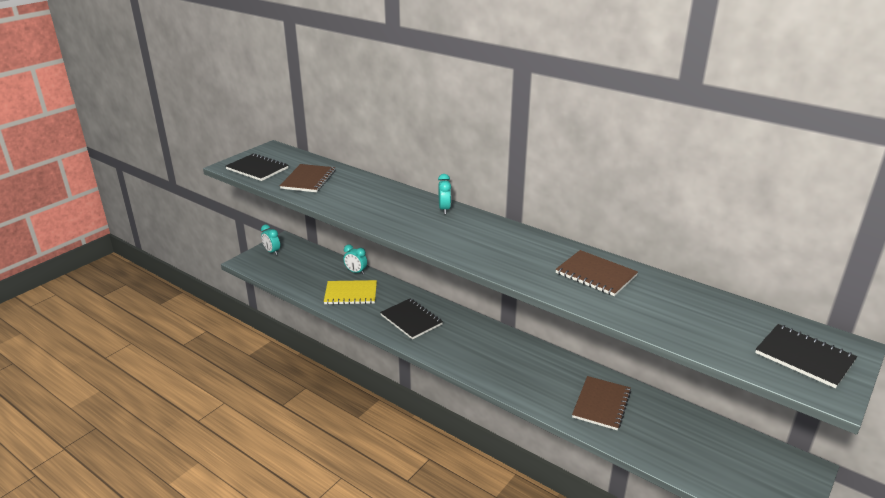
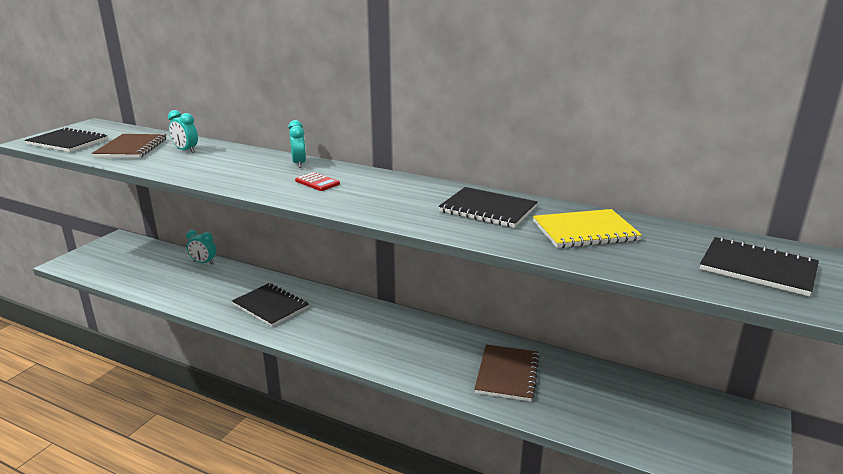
camera: 10 degrees left, 5 degrees down
(272, 252) = (100, 250): turquoise clock -> turquoise clock (186, 150)
(351, 294) = (196, 285): yellow notebook -> yellow notebook (585, 231)
(459, 232) = (317, 182): none -> red calculator
(596, 274) = (488, 209): brown notebook -> black notebook

